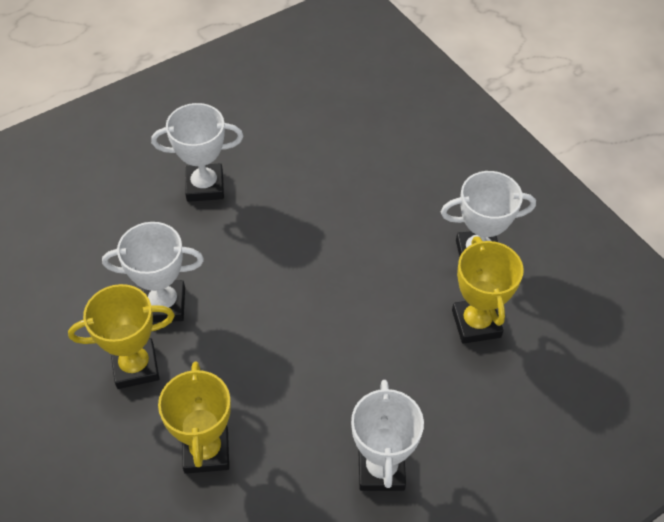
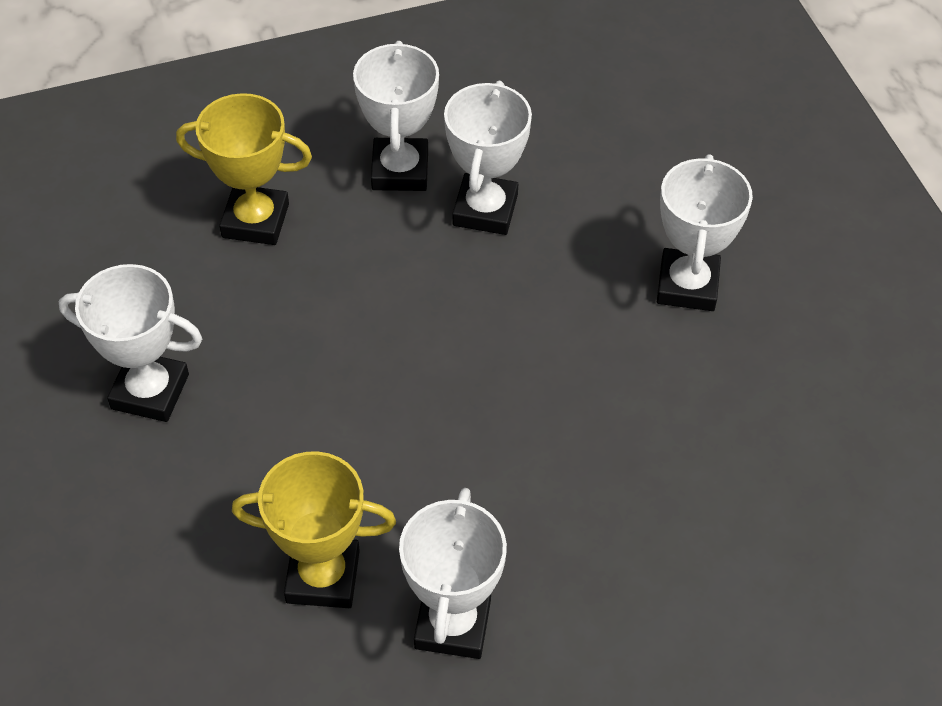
camera: 105 degrees right, 0 degrees up
(135, 367) = (400, 170): yellow trophy -> white trophy

